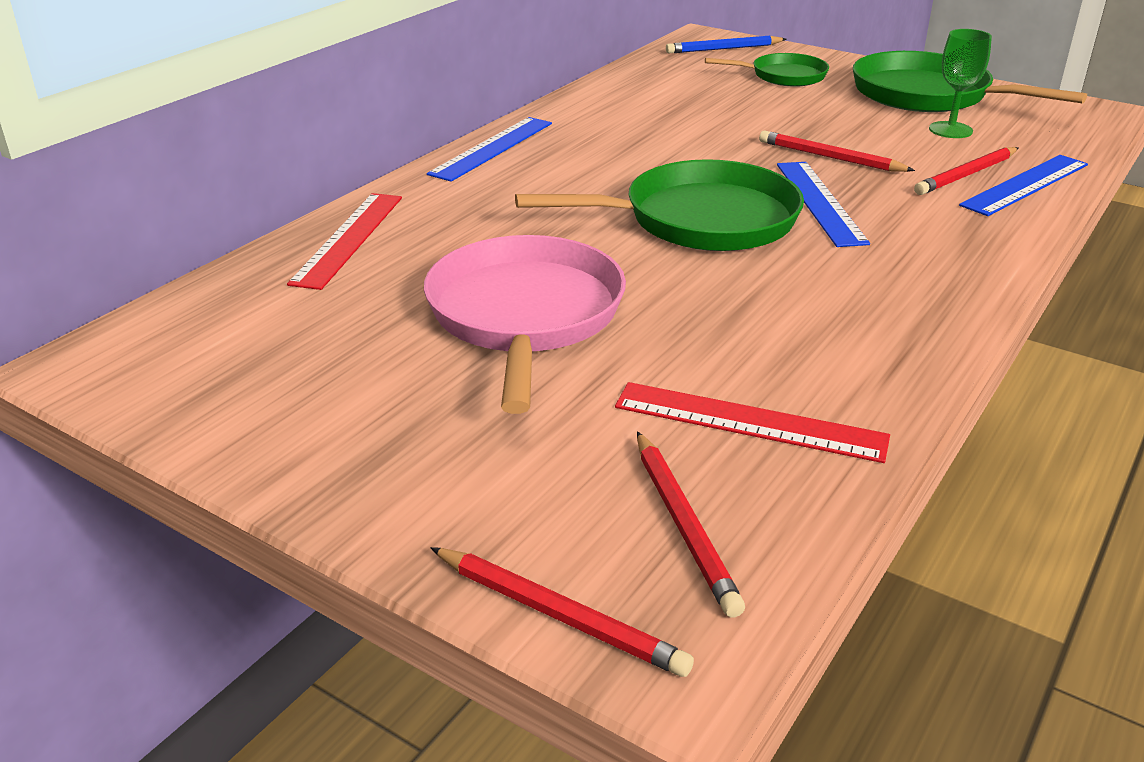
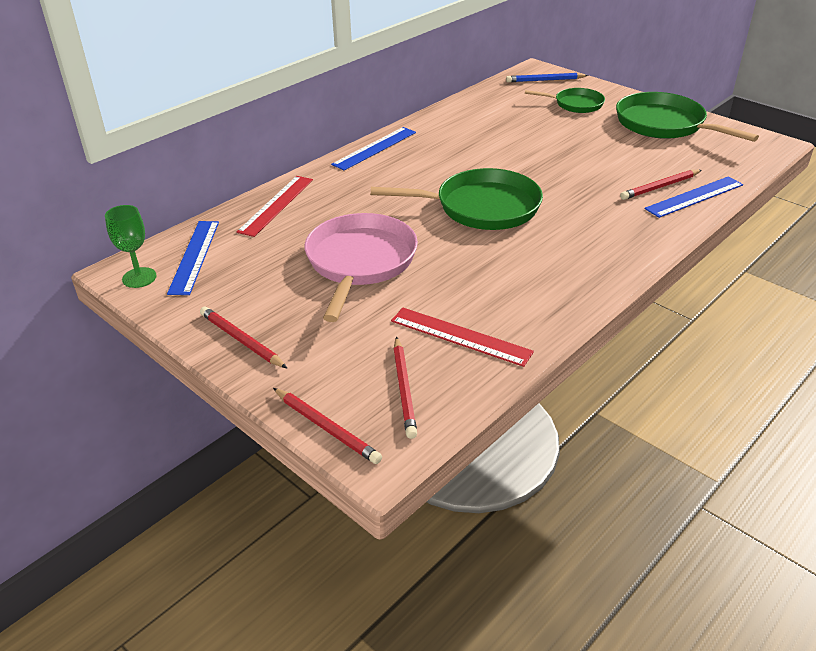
camera: 10 degrees right, 5 degrees up
(819, 202) = (558, 200): blue ruler -> blue ruler (194, 256)
(830, 157) = (579, 168): red pencil -> red pencil (241, 340)
(950, 130) = (666, 153): green goblet -> green goblet (139, 278)

